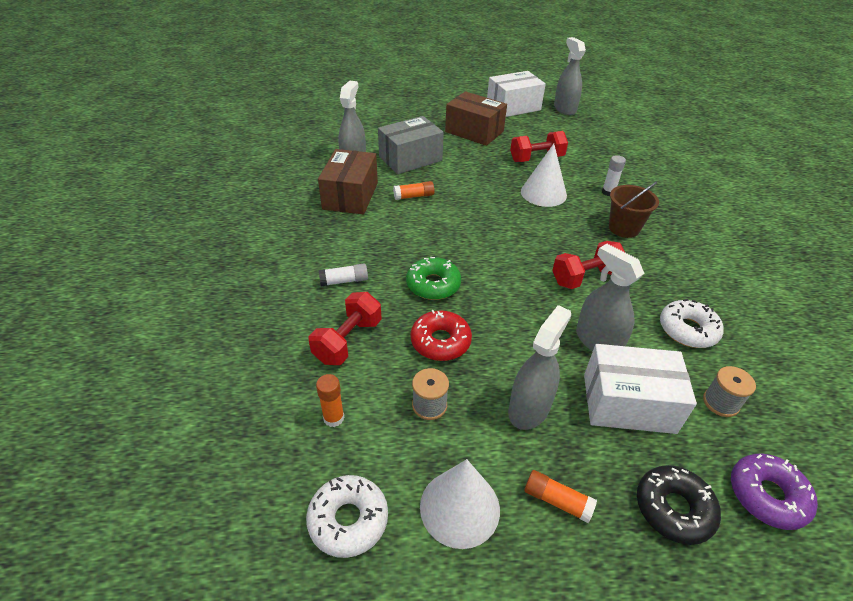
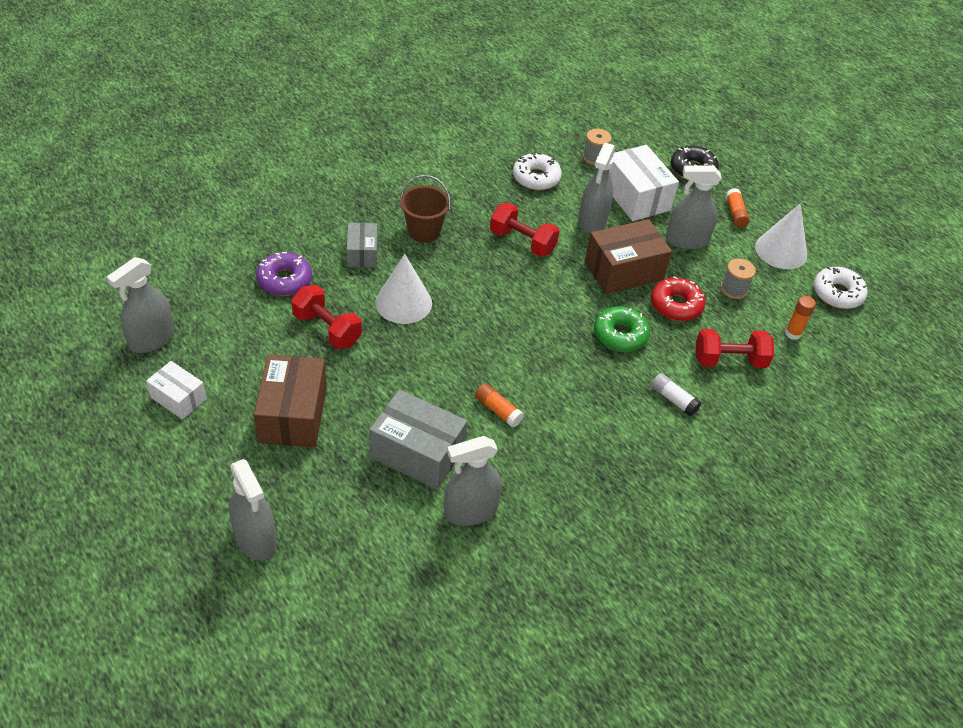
camera: 125 degrees left, 5 degrees up
(350, 196) = (545, 470): brown box -> brown box (623, 270)
(405, 105) = (255, 538): none -> grey spray bottle
(513, 107) = (178, 398): white box -> white box, size x0.59
(608, 192) = (362, 253): white glue stick -> grey box
(767, 495) = (648, 137): purple donut -> purple donut (284, 280)

